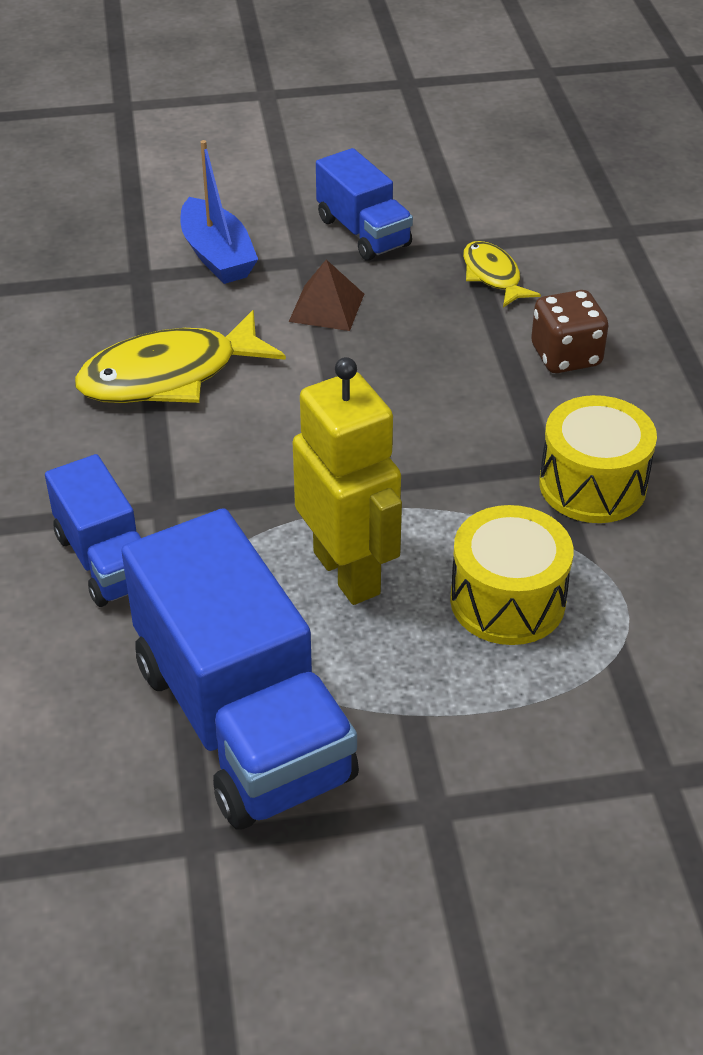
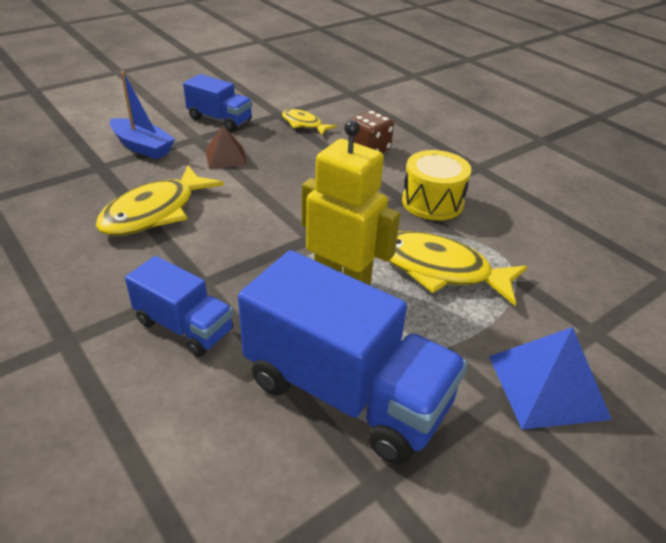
camera: 30 degrees left, 5 degrees down
(507, 600) = (439, 270): yellow drum -> yellow fish
(516, 822) = (547, 386): none -> blue pyramid

